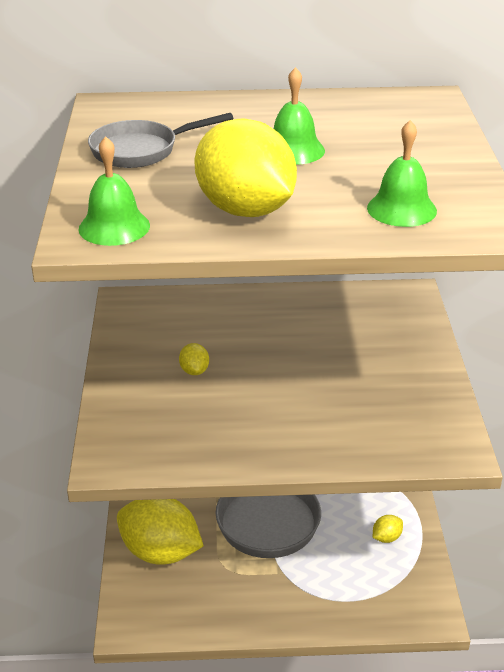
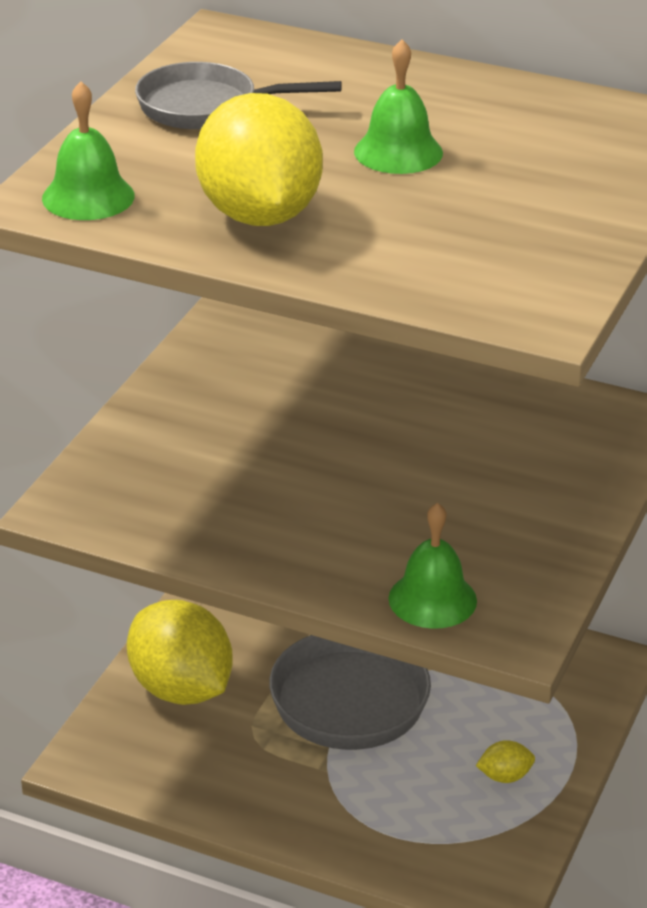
camera: 25 degrees right, 0 degrees up
(194, 371) = (250, 432): yellow lemon -> none
(401, 209) = (454, 263): green bell -> green bell (432, 599)

